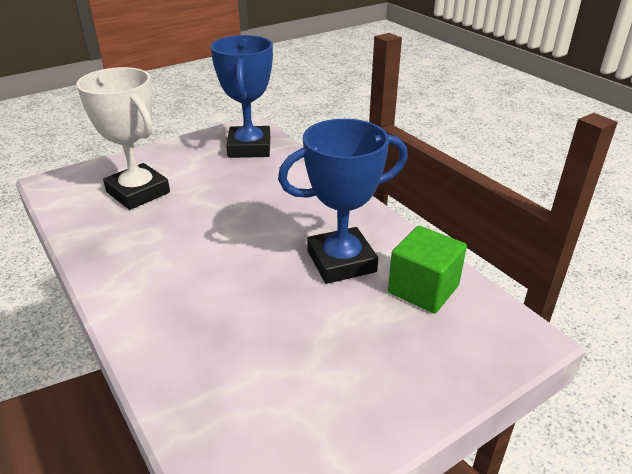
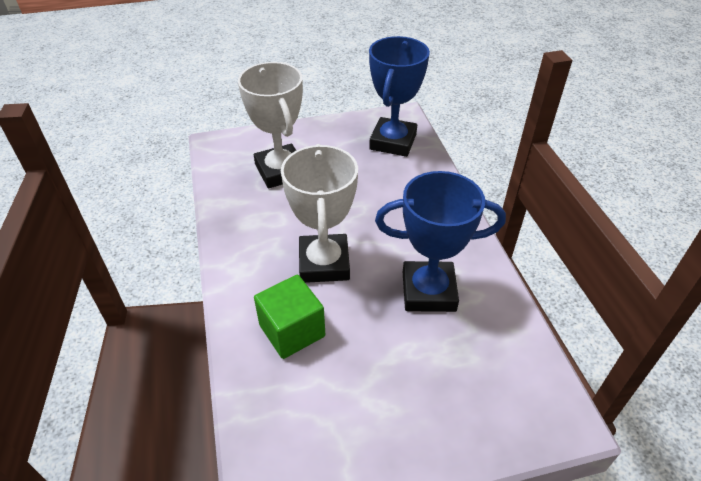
camera: 20 degrees right, 10 degrees up
(220, 262) = (324, 263): none -> white trophy
(423, 289) = (491, 342): green cube -> green cube (292, 331)

